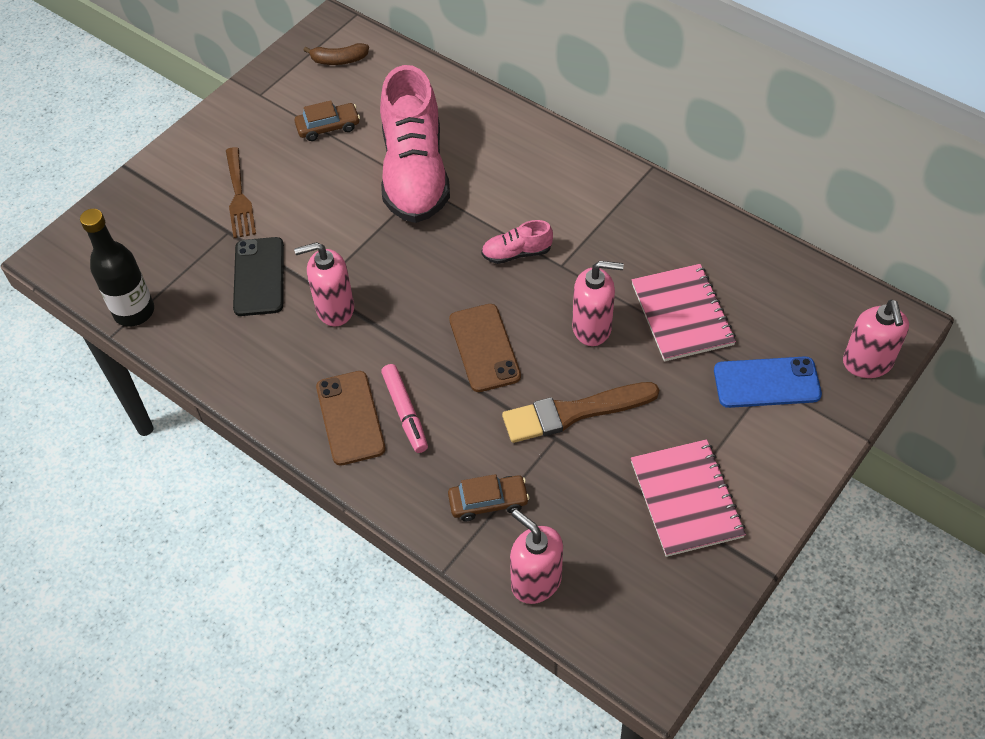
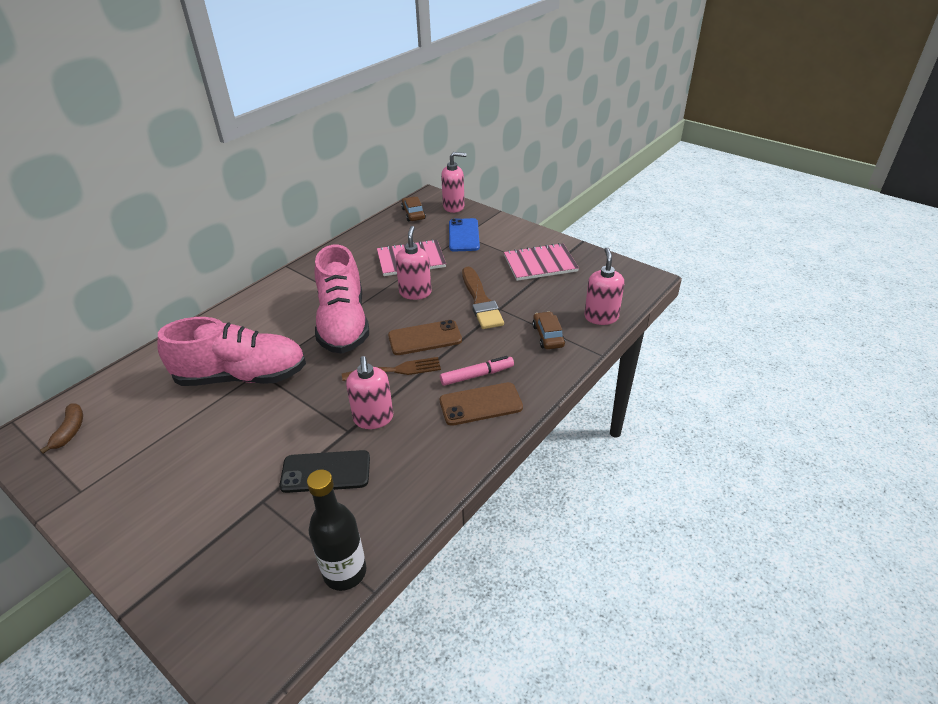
camera: 90 degrees left, 15 degrees down
(239, 197) = (219, 496): brown fork -> brown fork (397, 370)
(328, 127) = (158, 434): brown car -> brown car (413, 214)
(517, 253) = (343, 323): pink shoe -> pink shoe, size x2.34
(536, 581) = (601, 317): pink soap dispenser -> pink soap dispenser turned 135 degrees clockwise

